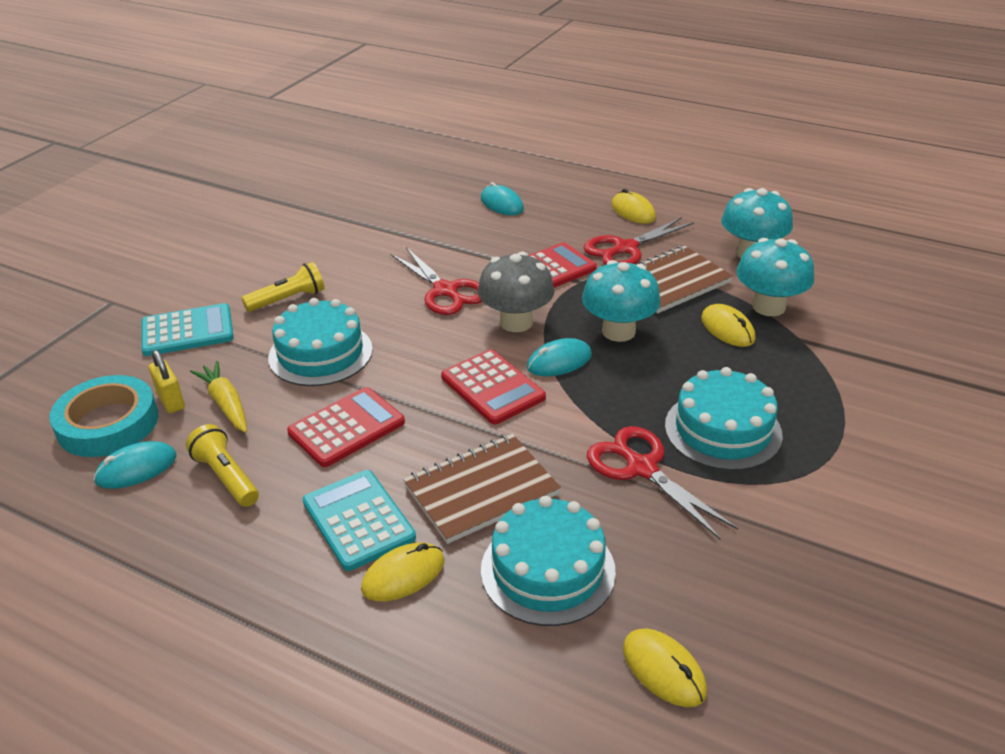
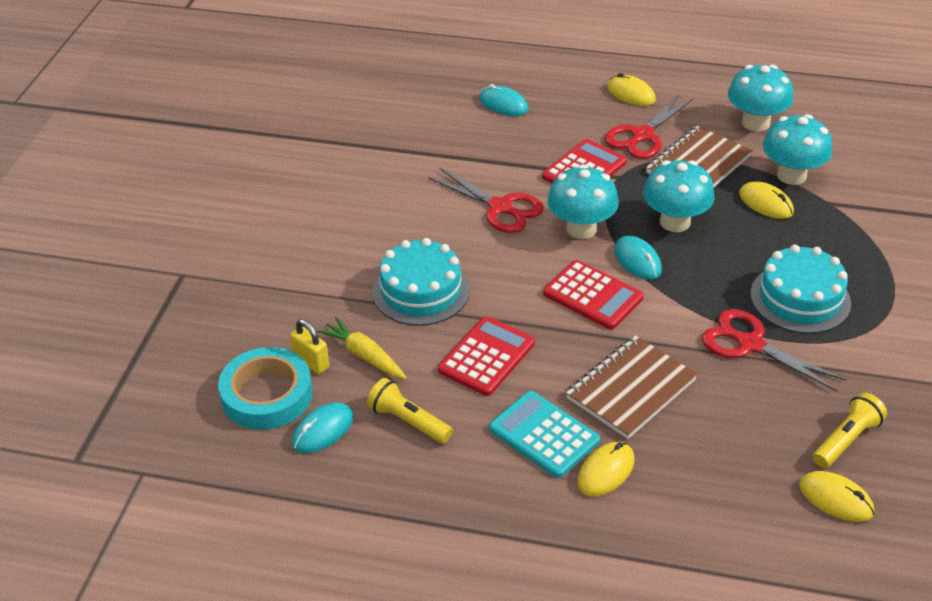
camera: 15 degrees left, 5 degrees up
(187, 331) = (280, 291): turquoise calculator -> none
(288, 299) = (356, 242): yellow flashlight -> yellow flashlight (846, 440)
(516, 322) = (581, 229): grey mushroom -> turquoise mushroom
(548, 570) = (716, 443): turquoise cake -> none
(559, 361) = (637, 260): turquoise mouse -> turquoise mouse turned 75 degrees counterclockwise

